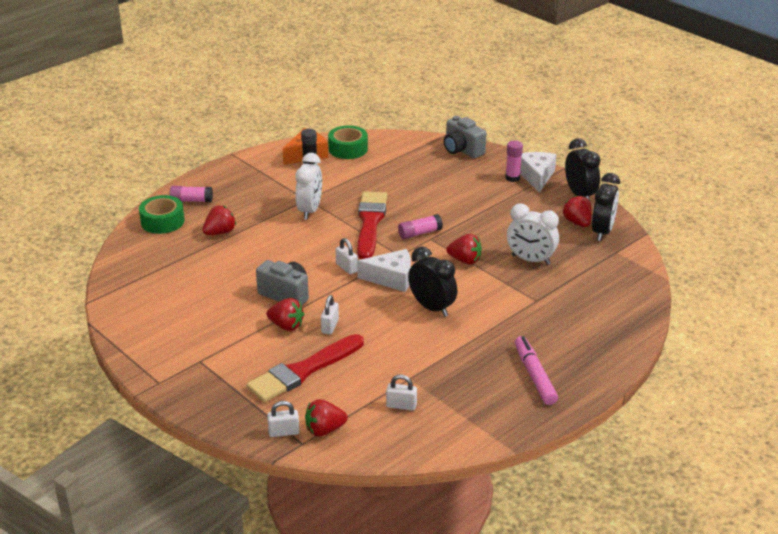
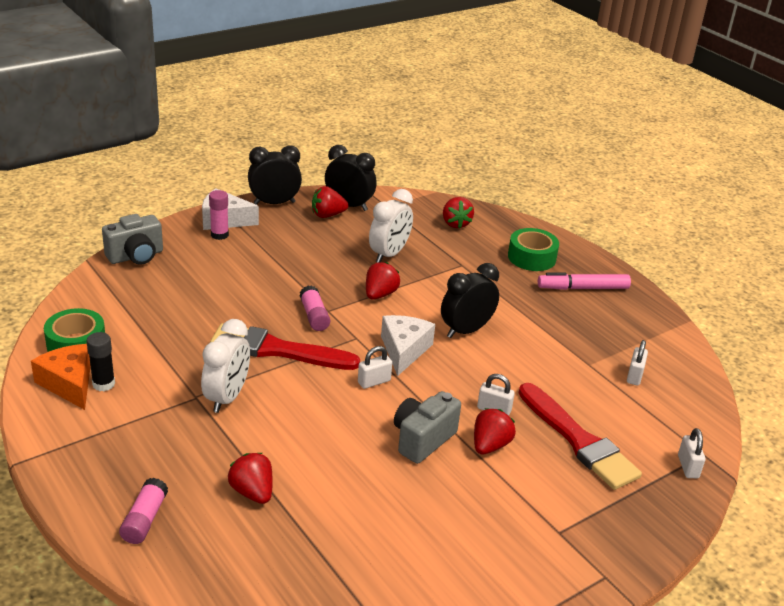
camera: 85 degrees left, 0 degrees up
(162, 221) = (195, 558): green tape -> green tape (531, 257)
(310, 210) = (227, 397): white clock -> white clock turned 90 degrees clockwise
(324, 430) = (680, 435): red strawberry -> red strawberry (455, 223)

